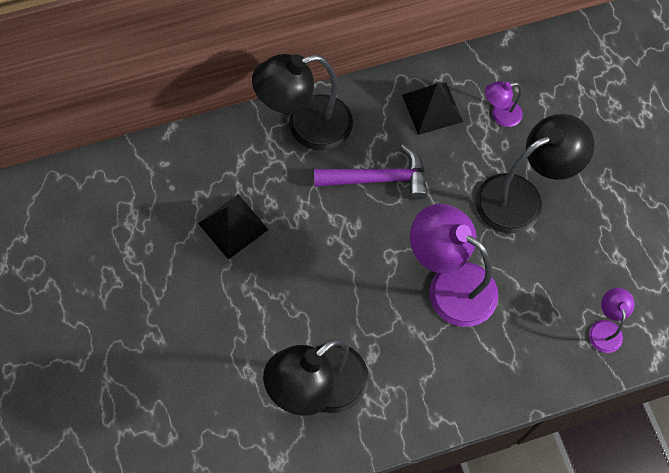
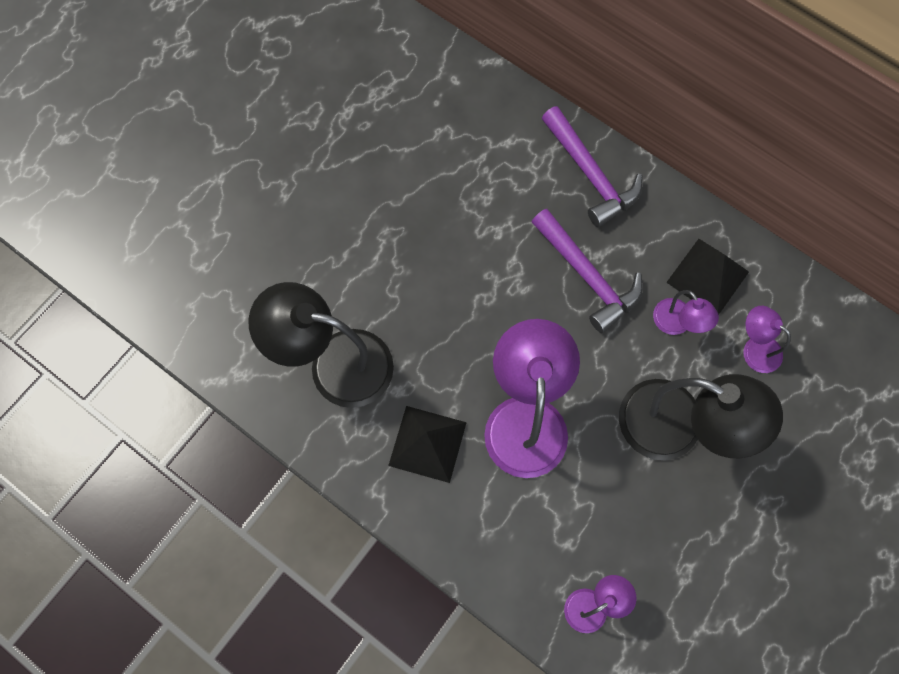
camera: 55 degrees right, 5 degrees up
(233, 226) = (437, 180): black pyramid -> black pyramid (427, 444)
(306, 127) = (591, 174): black lamp -> purple hammer
(451, 148) = (677, 324): none -> purple lamp

